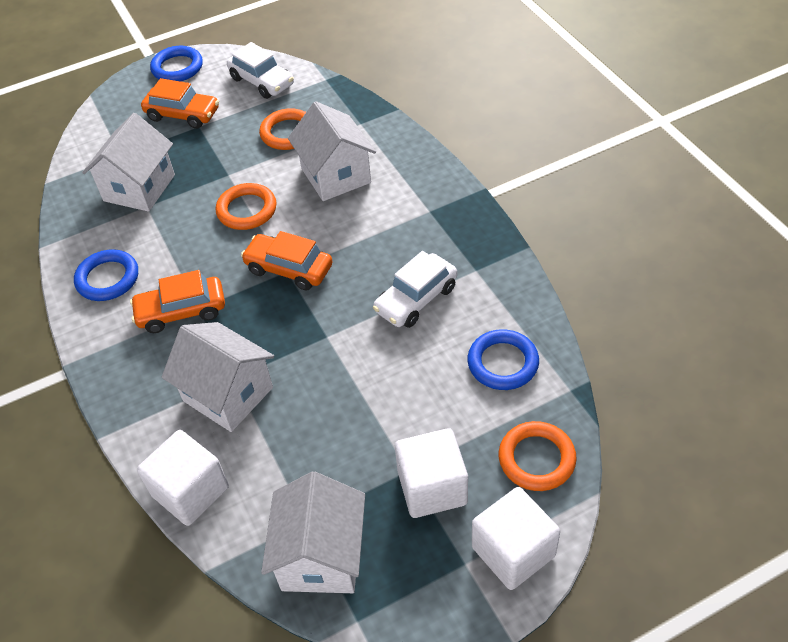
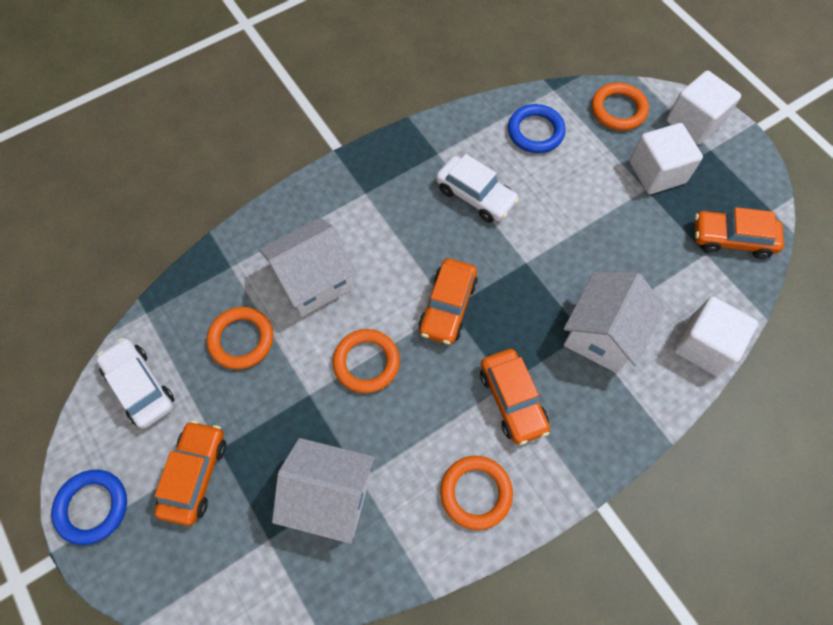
camera: 100 degrees left, 15 degrees up
(108, 279) = (476, 493): blue ring -> orange ring
(262, 81) = (140, 387): white car -> white car turned 75 degrees counterclockwise
(321, 556) = (732, 239): white house -> orange car

